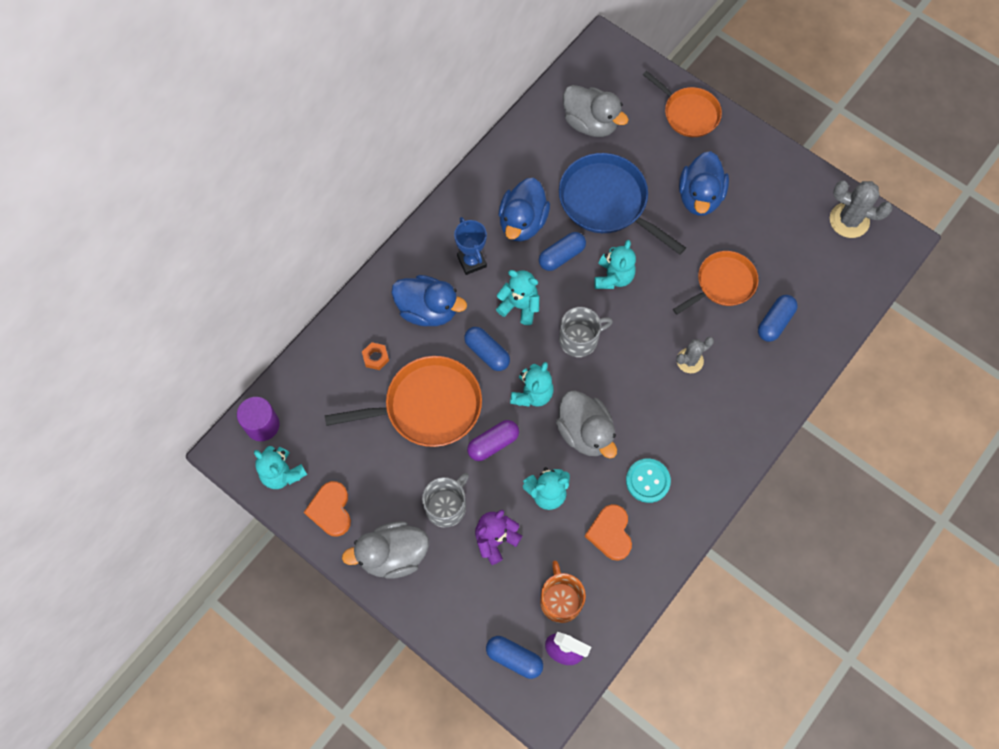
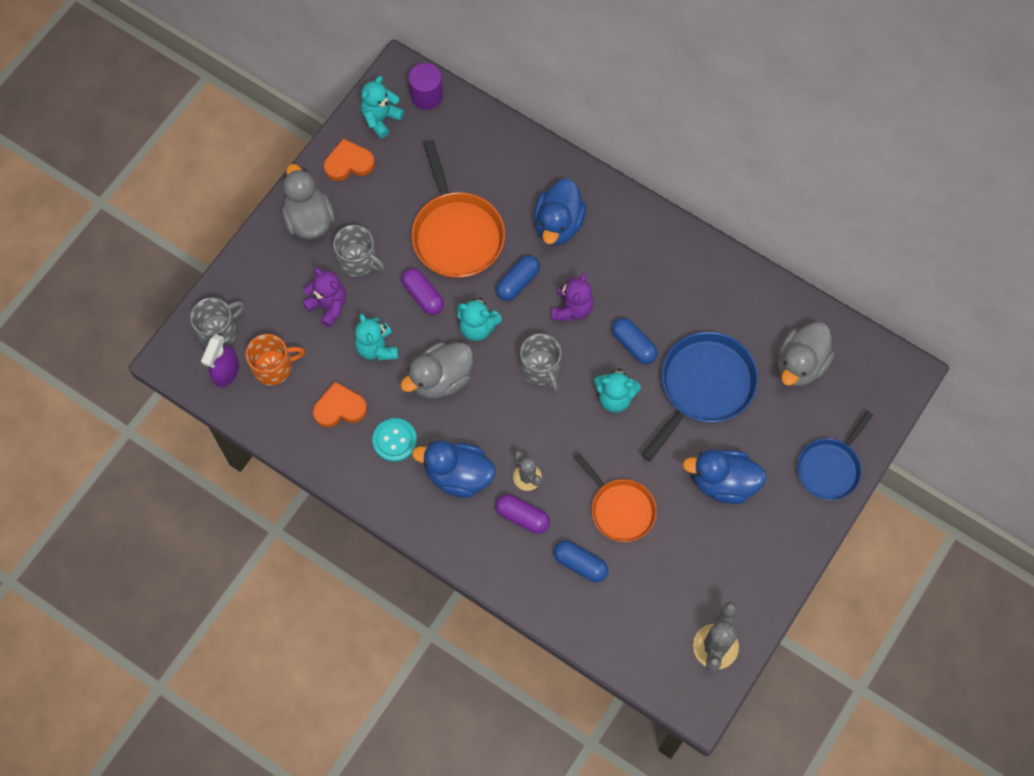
camera: 85 degrees right, 0 degrees up
(375, 357) = (503, 183): orange nut -> none
(471, 261) = (617, 259): blue trophy -> none
(514, 658) = (218, 330): blue capsule -> grey mug
(519, 306) = (572, 308): turquoise teddy bear -> purple teddy bear
(522, 222) = (668, 304): blue duck -> blue duck (458, 475)
(689, 113) = (830, 468): orange pan -> blue pan
(729, 368) = (522, 517): none -> purple capsule

